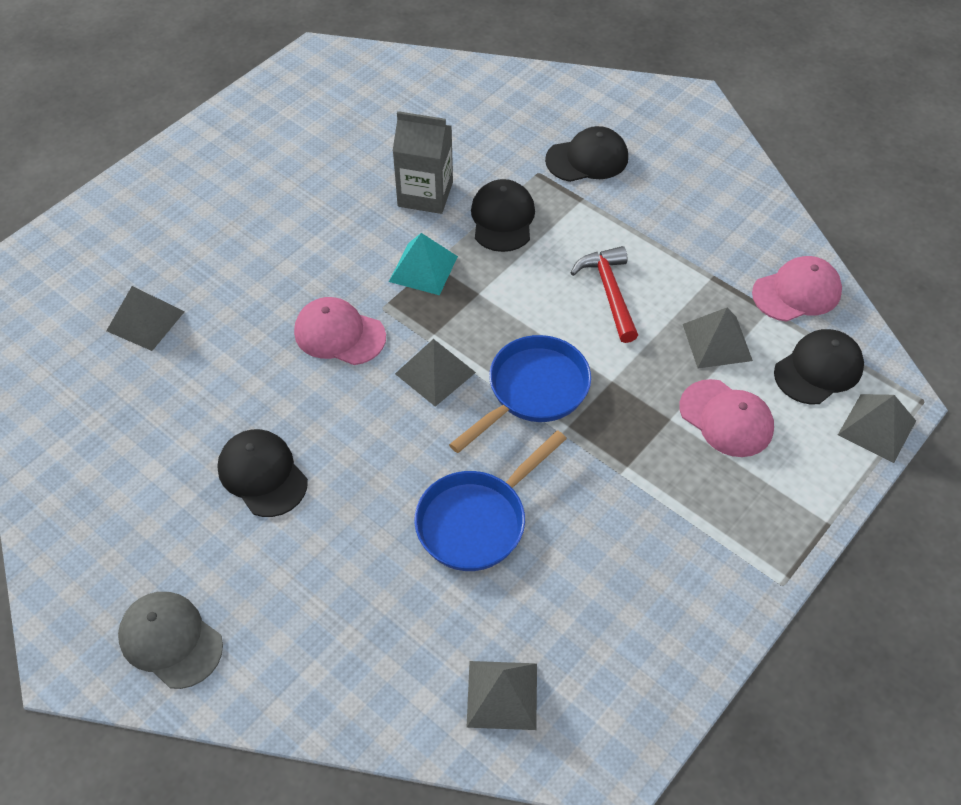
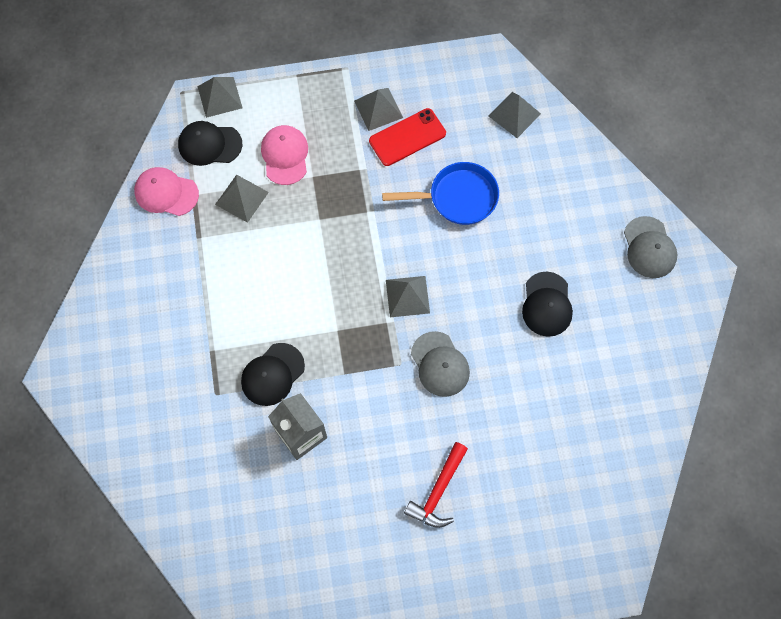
camera: 140 degrees left, 15 degrees up
(145, 321) = (548, 466): grey pyramid -> grey pyramid (378, 109)
(339, 334) = (440, 364): pink cap -> grey cap
(423, 268) = (353, 374): turquoise pyramid -> none
(533, 391) = (366, 245): blue pan -> none
(587, 159) = (175, 380): black cap -> none
(609, 292) = (264, 272): red hammer -> red hammer (438, 491)
(611, 549) = (407, 137): none -> red phone

